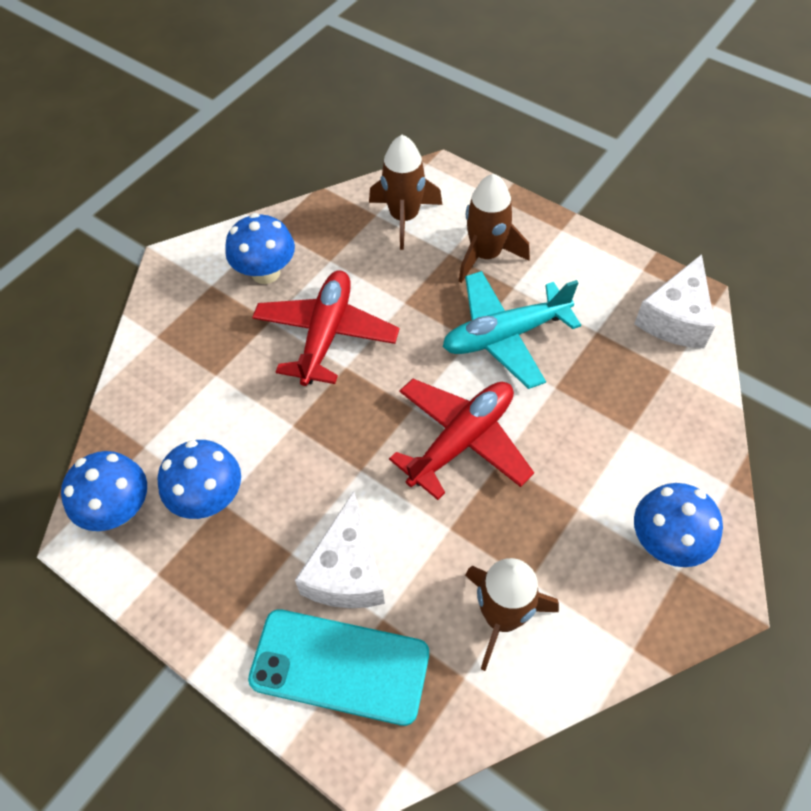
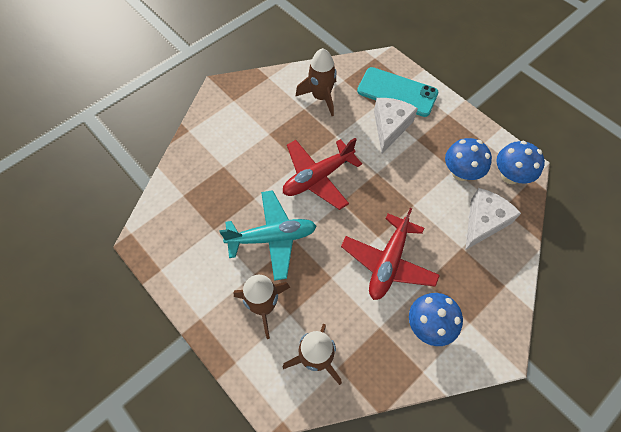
camera: 170 degrees left, 5 degrees up
(666, 543) = (233, 112): blue mushroom -> none
(675, 318) = (160, 228): white cheese -> white cheese (483, 222)

